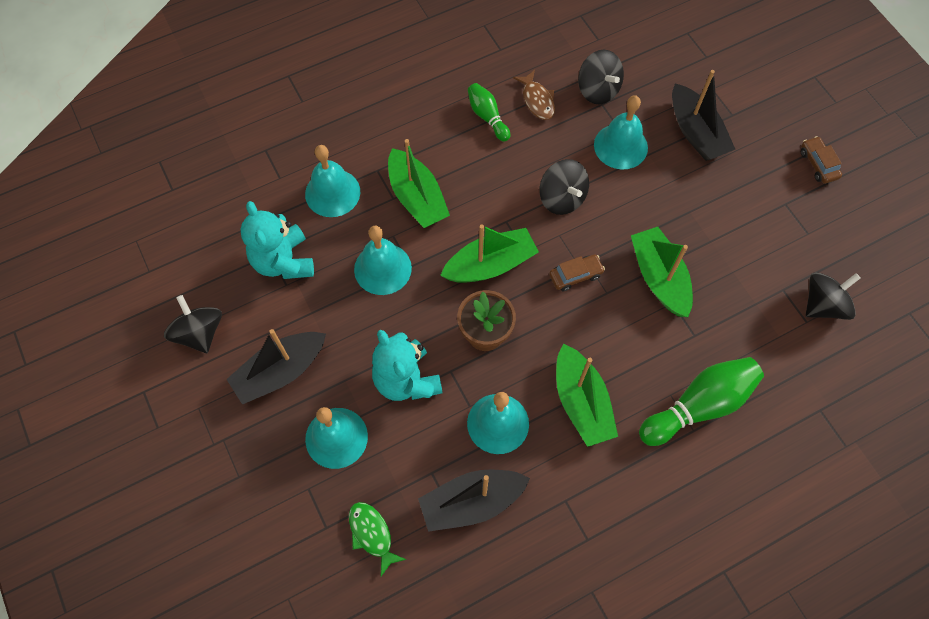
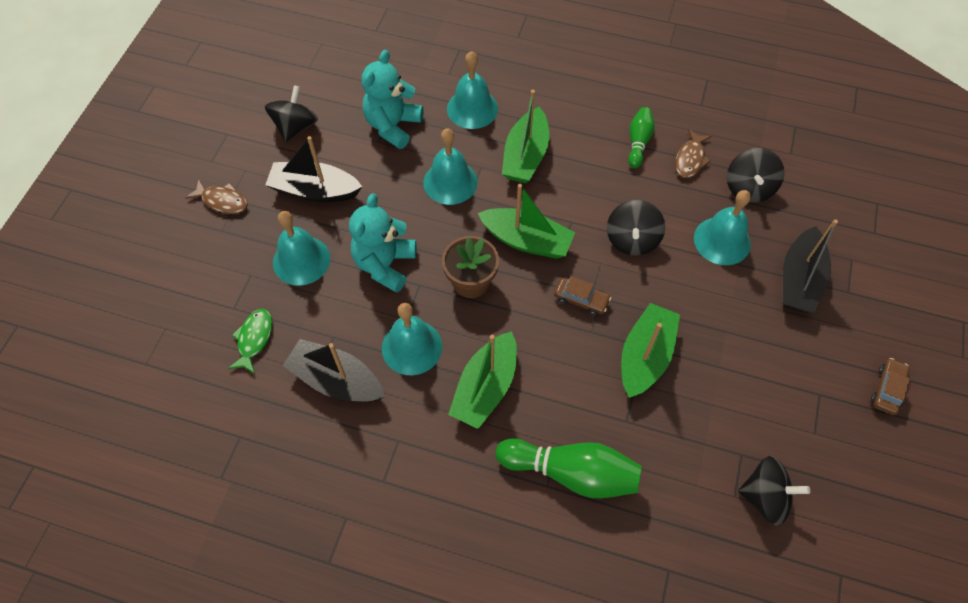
camera: 45 degrees right, 5 degrees down
(210, 451) = (222, 201): none -> brown fish

